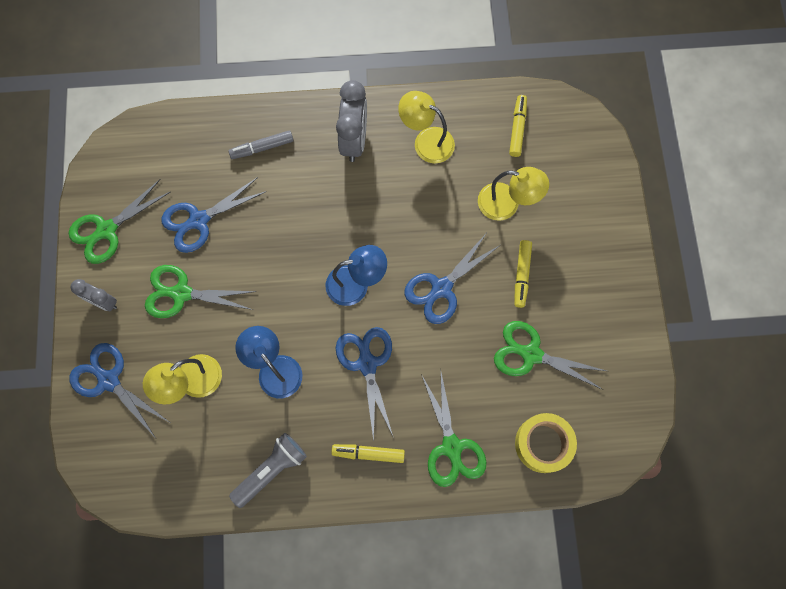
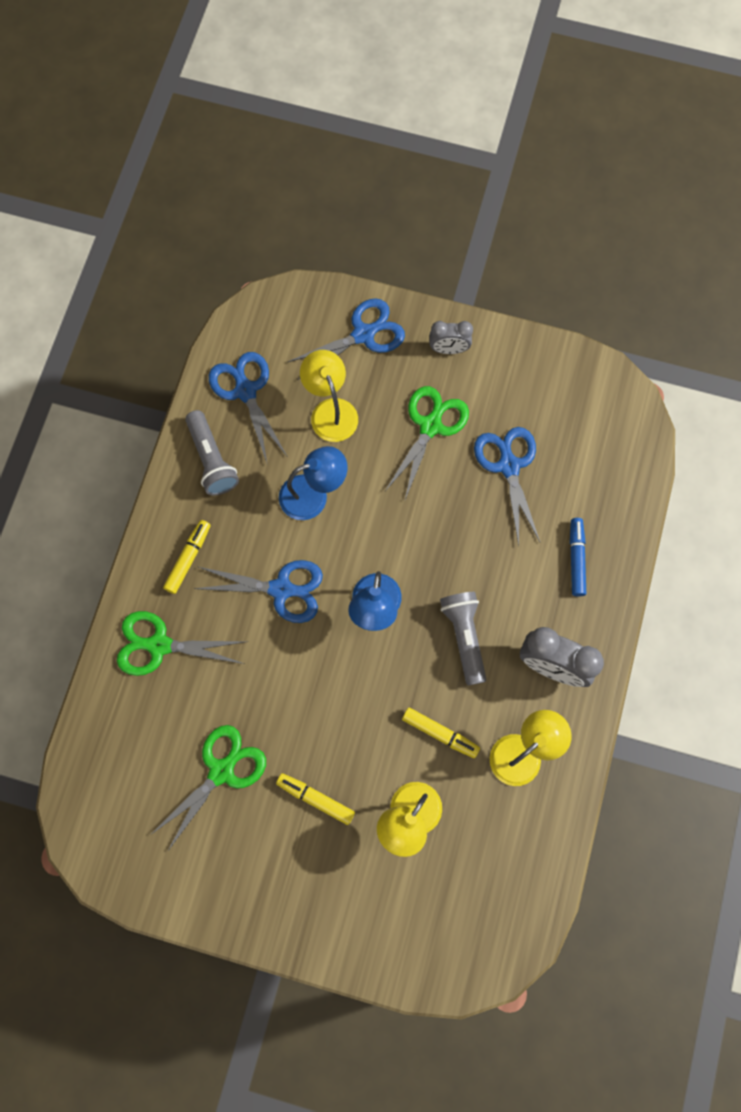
camera: 110 degrees right, 0 degrees up
(103, 302) = (449, 349): grey clock -> grey clock turned 135 degrees counterclockwise
(107, 230) = (529, 371): green scissors -> none
(262, 148) = (576, 559): grey marker -> blue marker
(354, 209) = (464, 637): none -> grey flashlight
(441, 288) = (334, 700): blue scissors -> blue scissors (245, 391)
(517, 128) = (504, 873): yellow marker -> yellow marker (440, 734)
(543, 444) = (121, 743): yellow tape -> none

